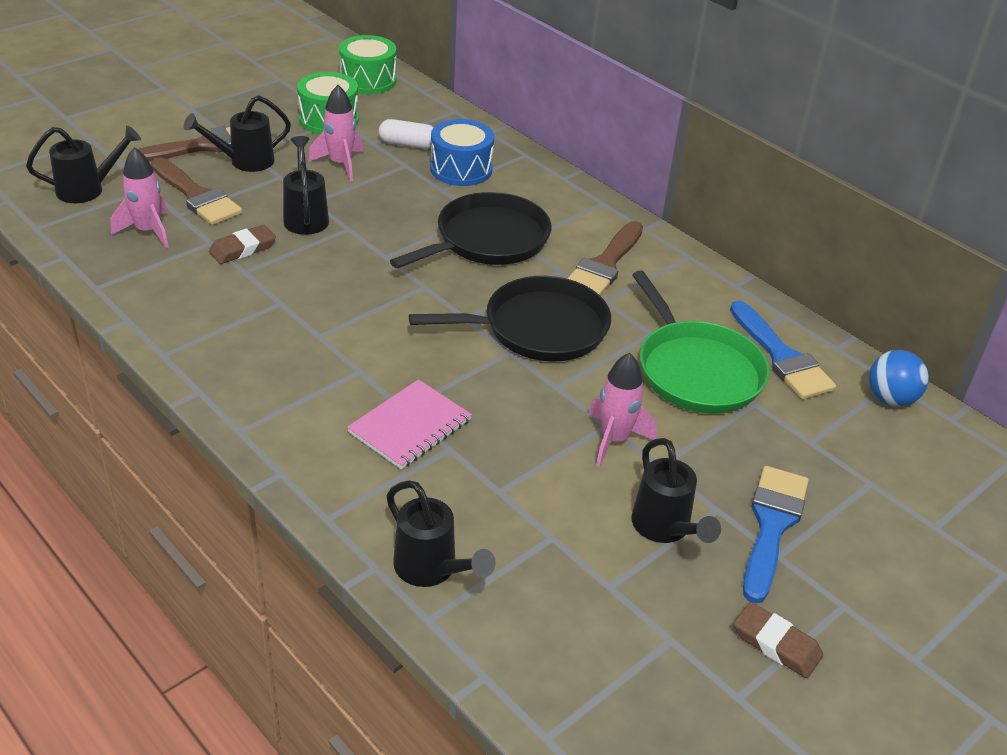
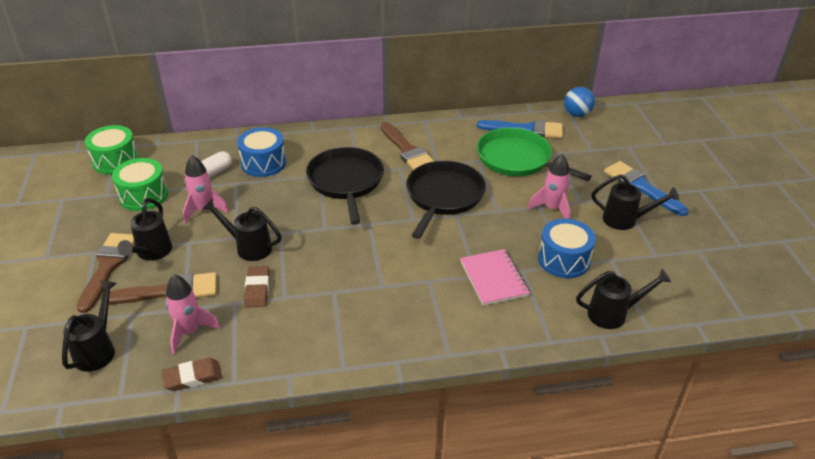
camera: 55 degrees left, 0 degrees up
(507, 484) = (563, 260): none -> blue drum
(696, 370) = (517, 159): green pan -> green pan turned 150 degrees counterclockwise
(776, 644) = (714, 219): brown eraser -> brown eraser (192, 377)

